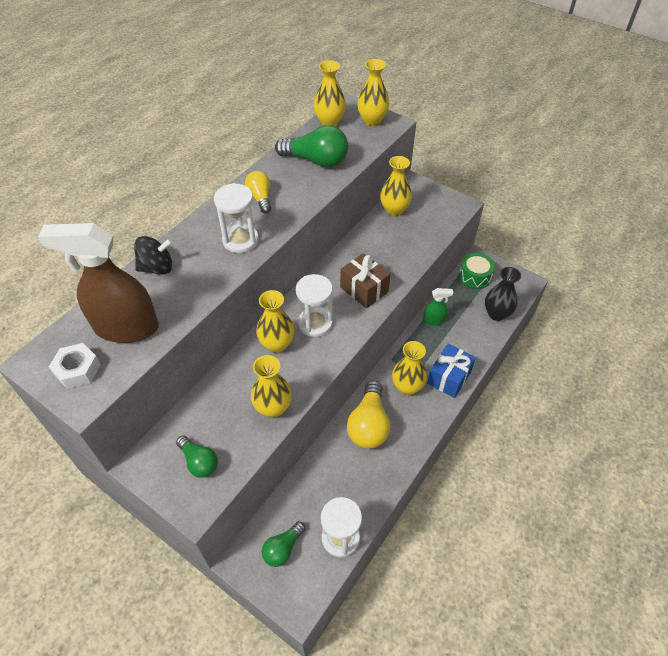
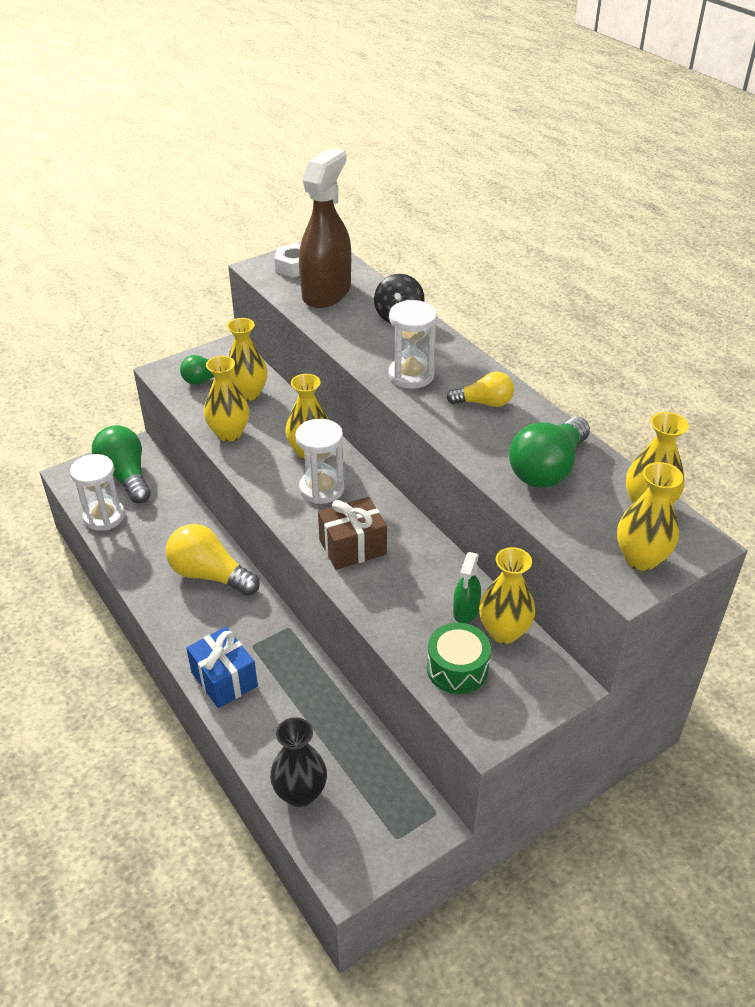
camera: 110 degrees right, 10 degrees down
(283, 548) = (126, 476): green light bulb -> green light bulb, size x1.68
(407, 387) = (238, 629): yellow vase -> yellow vase (248, 393)
(434, 320) = (329, 701): green spray bottle -> green spray bottle (465, 611)
(474, 277) = (392, 797): green drum -> green drum (457, 668)

